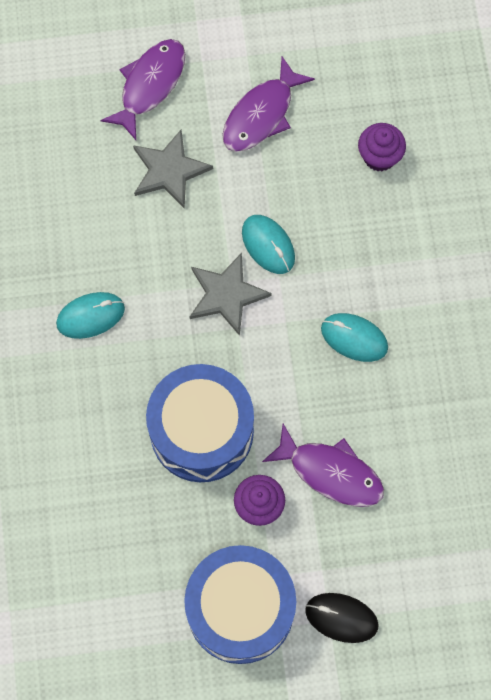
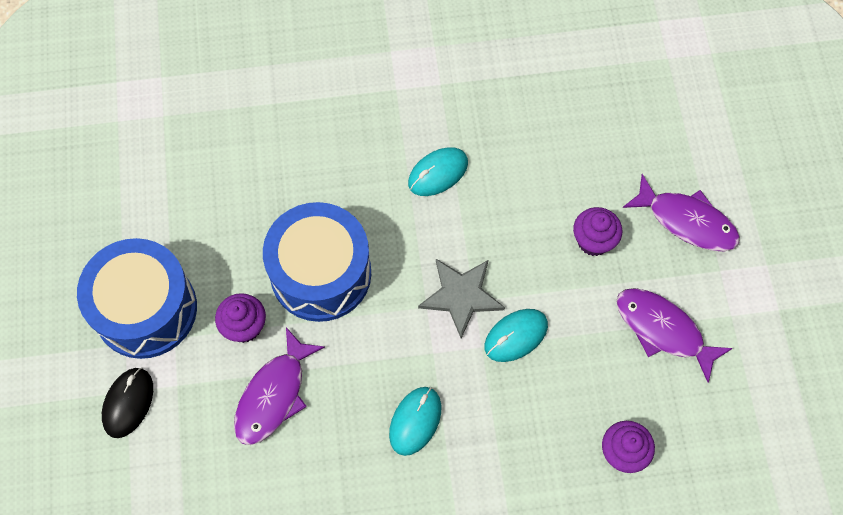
camera: 90 degrees right, 5 degrees down
(90, 316) = (438, 173): turquoise mouse -> turquoise mouse turned 75 degrees clockwise
(169, 170) = (593, 241): grey star -> purple cupcake

